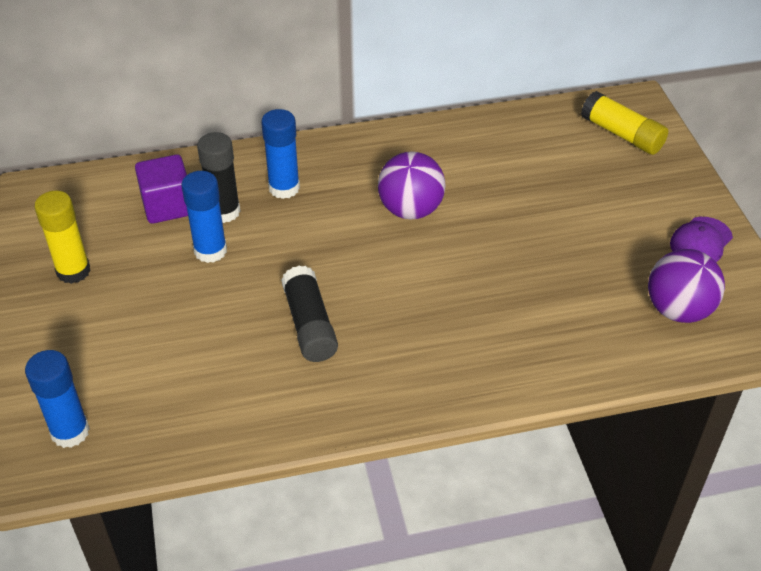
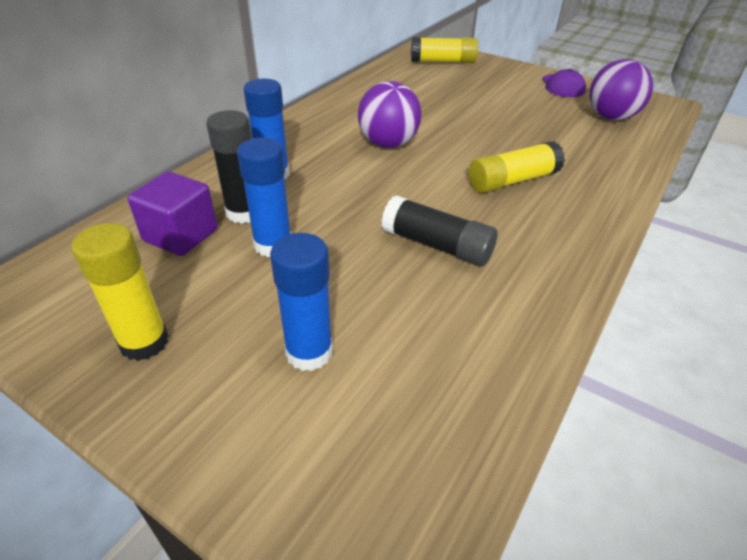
camera: 45 degrees left, 5 degrees down
(70, 432) = (364, 502): blue glue stick -> blue glue stick (309, 352)
(455, 312) = (512, 181): none -> yellow glue stick

